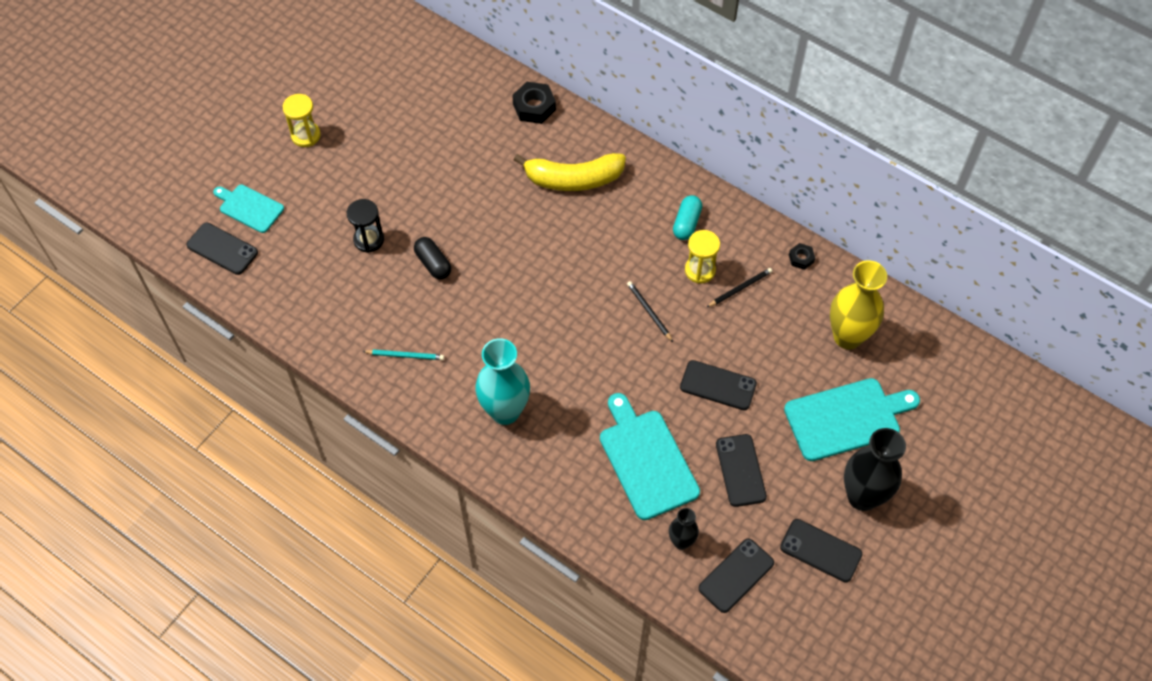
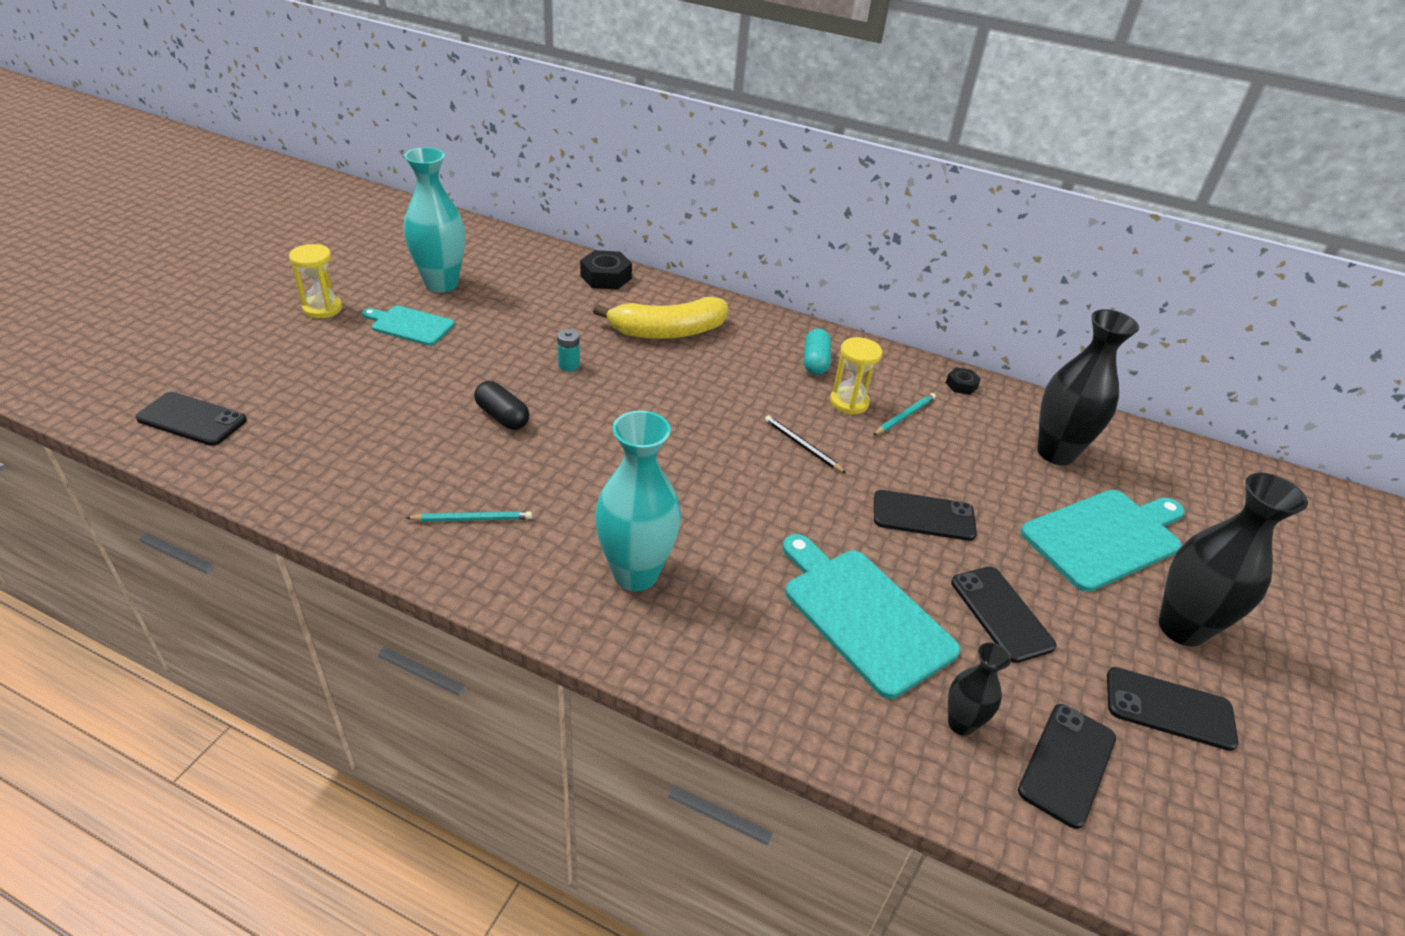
camera: 15 degrees left, 20 degrees down
(249, 207) = (238, 376): turquoise cutting board -> turquoise cutting board (410, 325)
(369, 240) = (410, 398): black hourglass -> none
(398, 110) = (441, 284): none -> turquoise vase
(488, 212) = (569, 365): none -> turquoise battery
(740, 288) = (904, 416): black pencil -> turquoise pencil
(847, 337) = (1055, 453): yellow vase -> black vase

